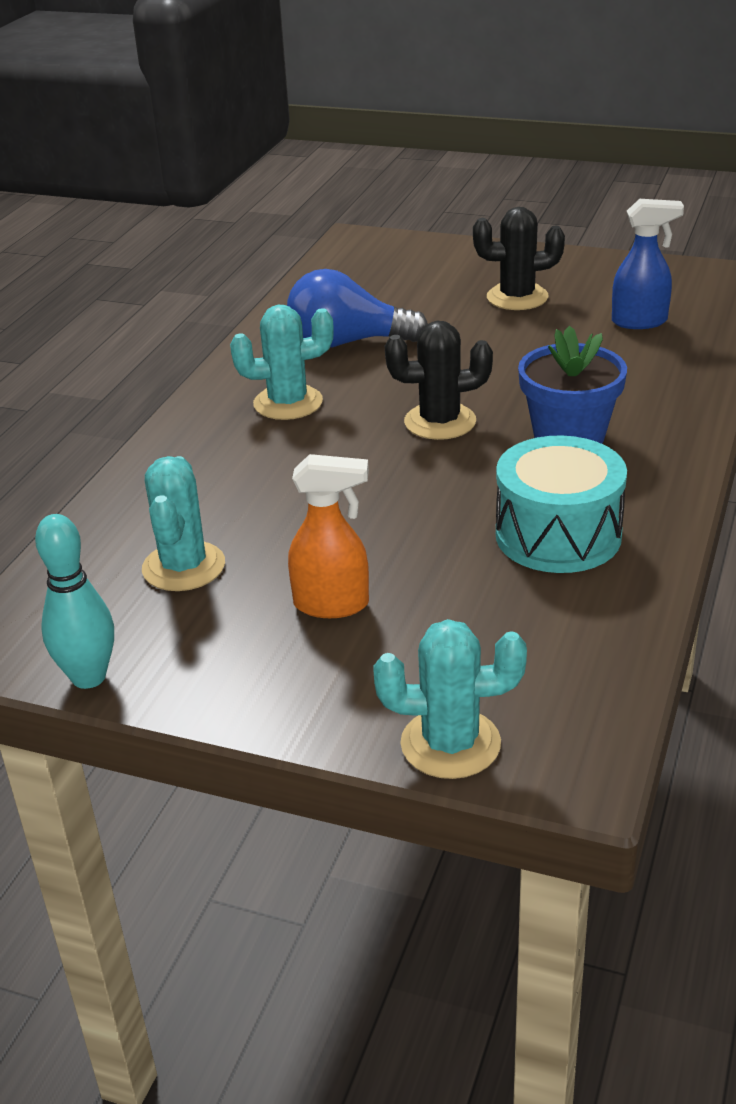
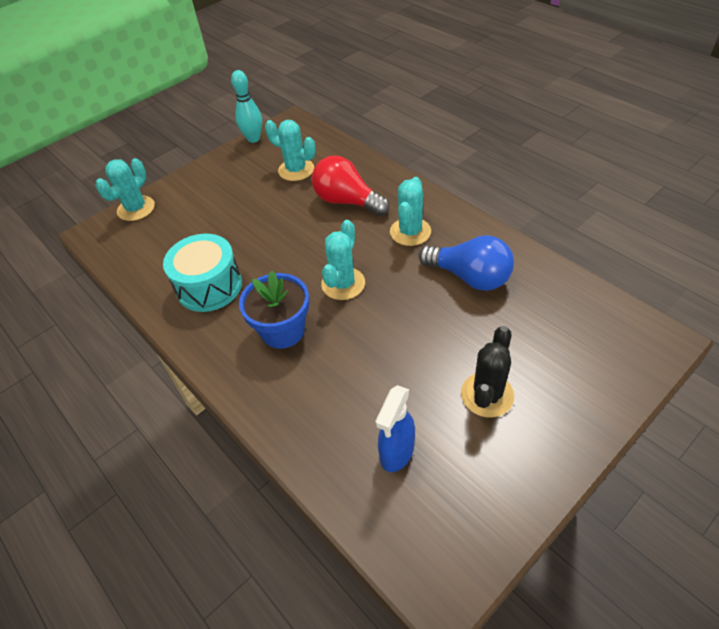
camera: 120 degrees right, 15 degrees up
(249, 478) = (347, 201): none -> red light bulb
(332, 605) = (234, 202): orange spray bottle -> none
(347, 342) = (469, 277): blue light bulb -> blue light bulb turned 90 degrees clockwise
(440, 422) = (343, 284): black cactus -> turquoise cactus

